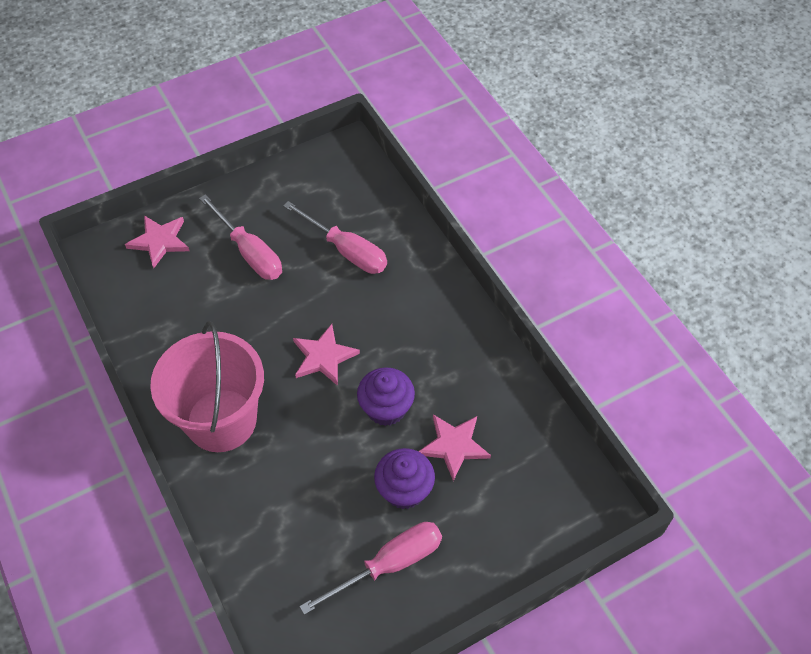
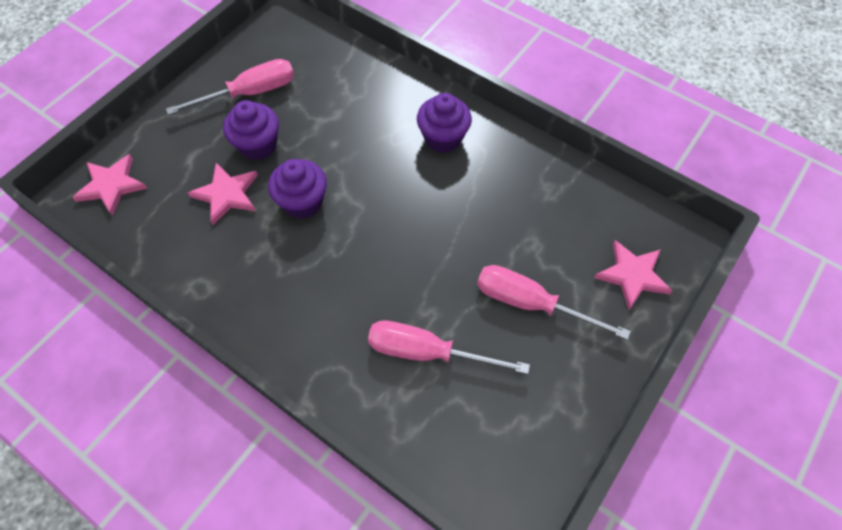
camera: 155 degrees right, 5 degrees up
(221, 420) = (443, 138): pink bucket -> purple cupcake
(324, 357) = (386, 225): pink star -> pink star (111, 185)
(389, 564) = (249, 93): pink screwdriver -> pink screwdriver turned 150 degrees counterclockwise

